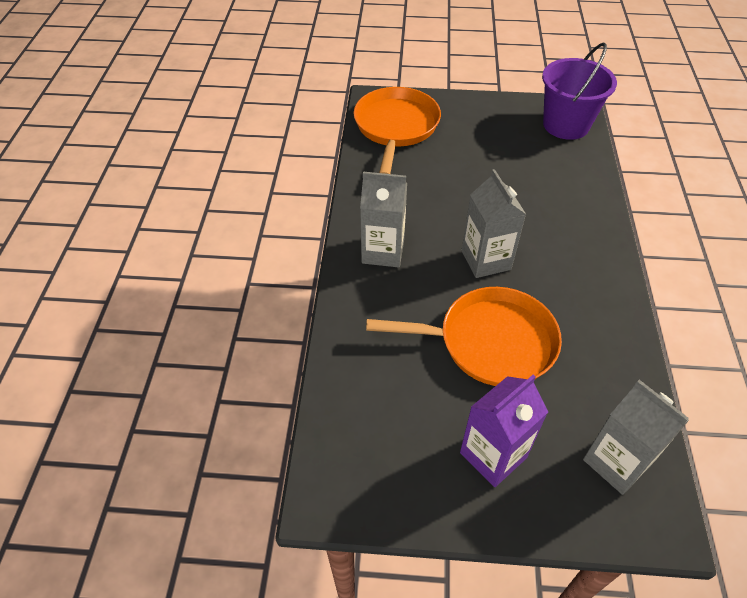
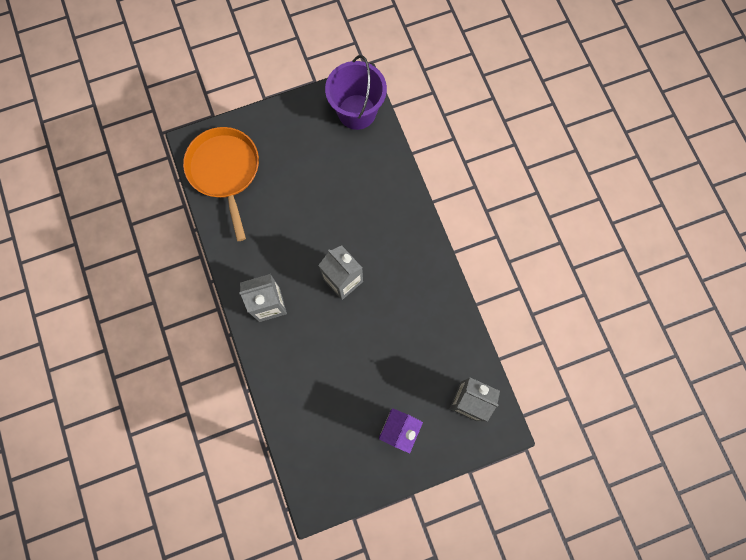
camera: 25 degrees left, 25 degrees up
(490, 342) = (369, 349): orange pan -> none

